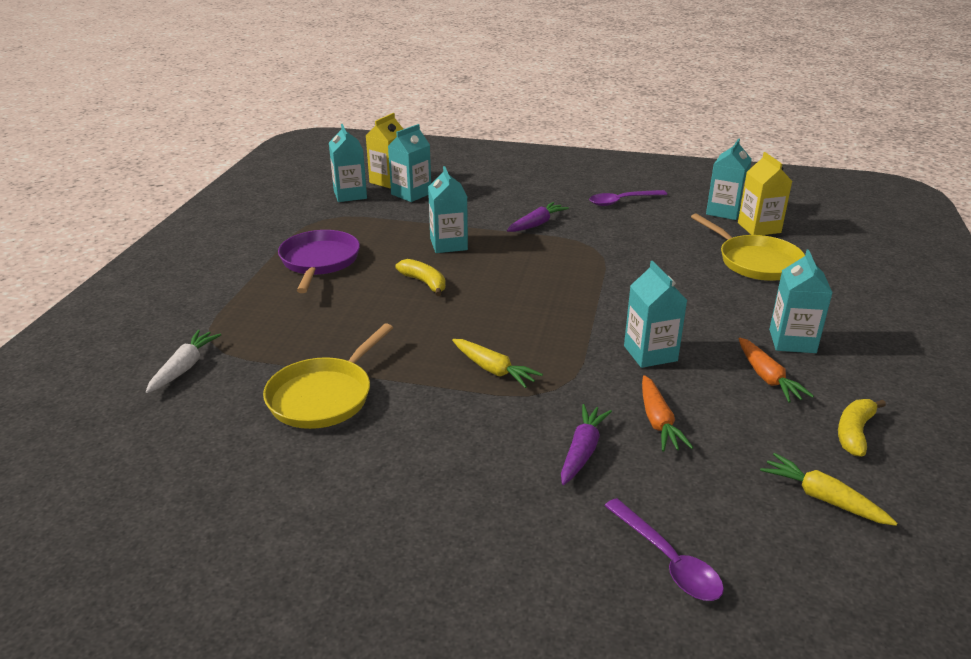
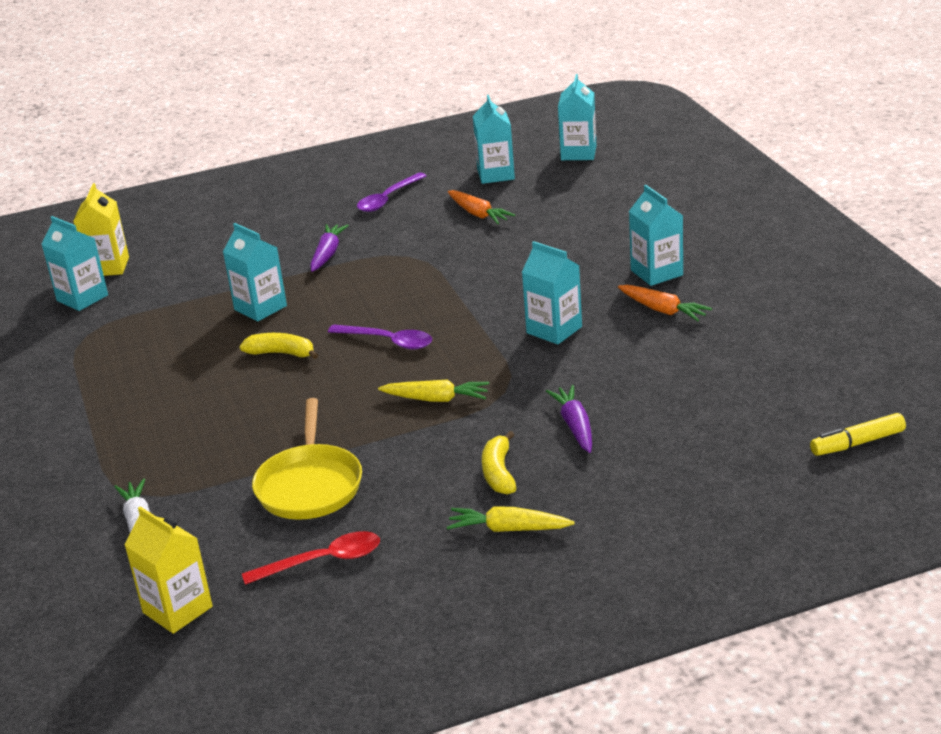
camera: 30 degrees left, 0 degrees up
(257, 469) = (323, 561): none -> red spoon
(319, 262) = (143, 378): purple pan -> none
(411, 194) = (153, 271): turquoise carton -> turquoise carton (578, 153)
(658, 421) = (611, 379): orange carrot -> orange carrot (478, 214)
(668, 560) = (706, 467): purple spoon -> purple spoon (388, 341)
(755, 262) = (567, 214): yellow pan -> none
(759, 228) = (542, 179): yellow carton -> yellow carton (177, 609)
(823, 498) = (772, 379): yellow carrot -> yellow carrot (508, 529)
(854, 433) = (758, 324): yellow banana -> yellow banana (499, 472)
(865, 625) = (857, 443): none -> yellow marker

